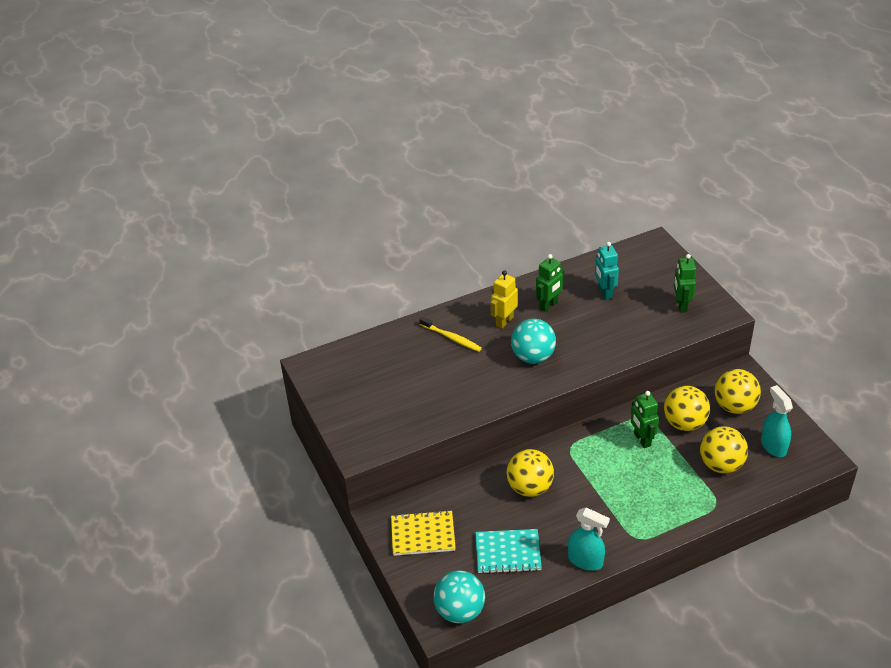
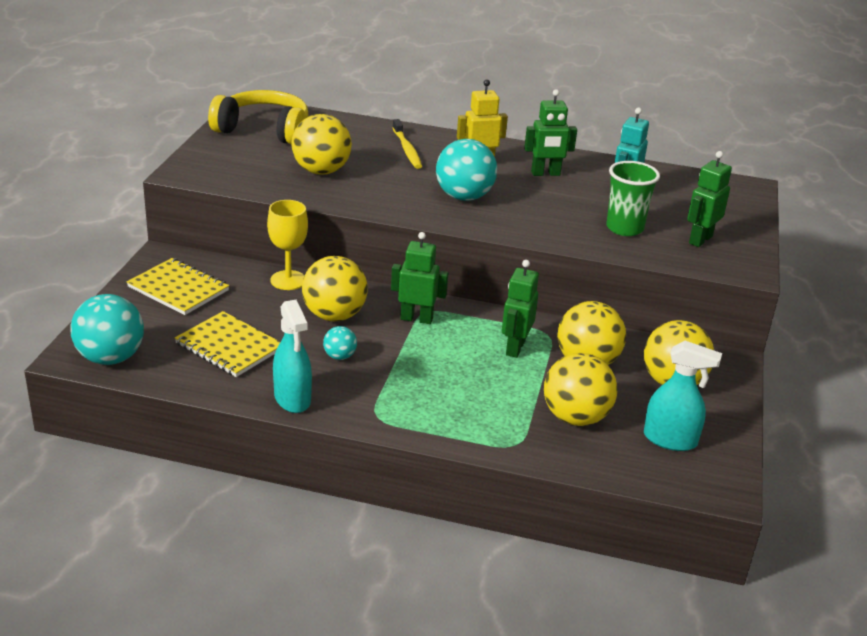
camera: 35 degrees right, 10 degrees down
(348, 381) = (263, 130): none -> yellow headphones
(431, 392) = (321, 171): none -> yellow ball
(472, 481) = (288, 280): none -> yellow goblet
(508, 553) = (229, 346): turquoise notebook -> yellow notebook
(570, 514) = (339, 356): none -> turquoise ball
(572, 457) = (416, 319): none -> green robot
(638, 322) = (624, 228): none -> green cup
(773, 446) = (670, 440): turquoise spray bottle -> turquoise spray bottle turned 90 degrees clockwise

